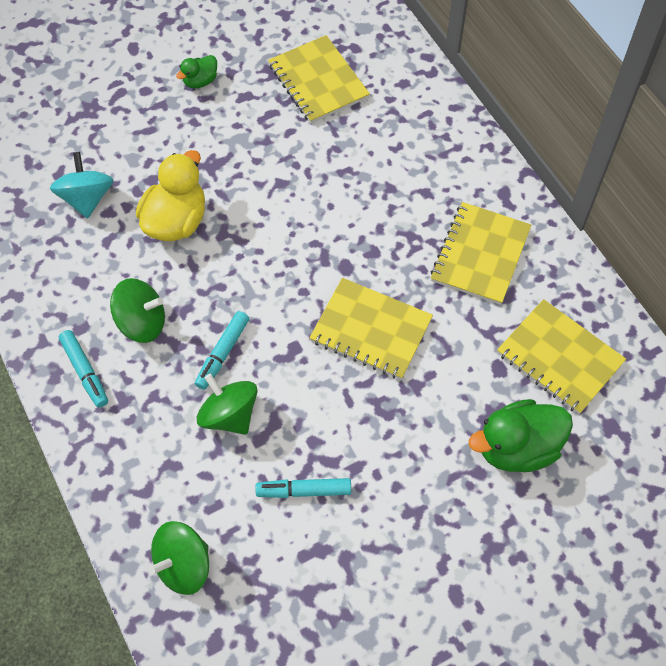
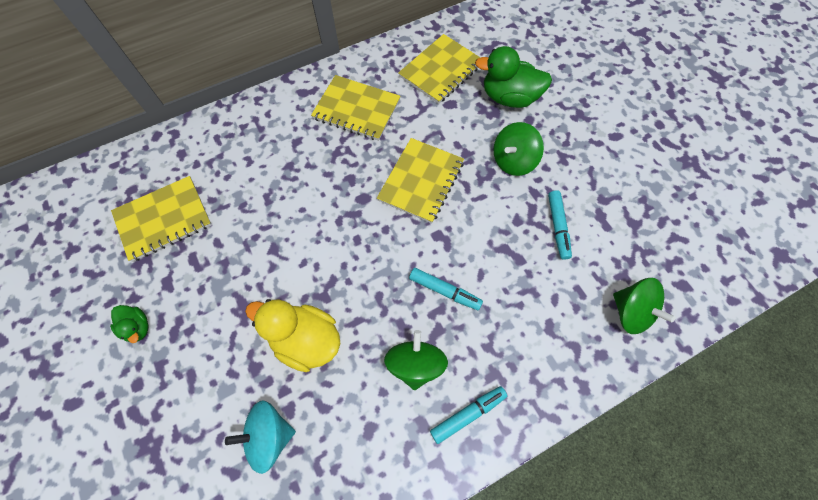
camera: 90 degrees left, 5 degrees up
(229, 415) = (501, 283): green spinning top -> green spinning top (513, 160)
(517, 448) = (509, 97): green duck -> green duck turned 120 degrees clockwise

